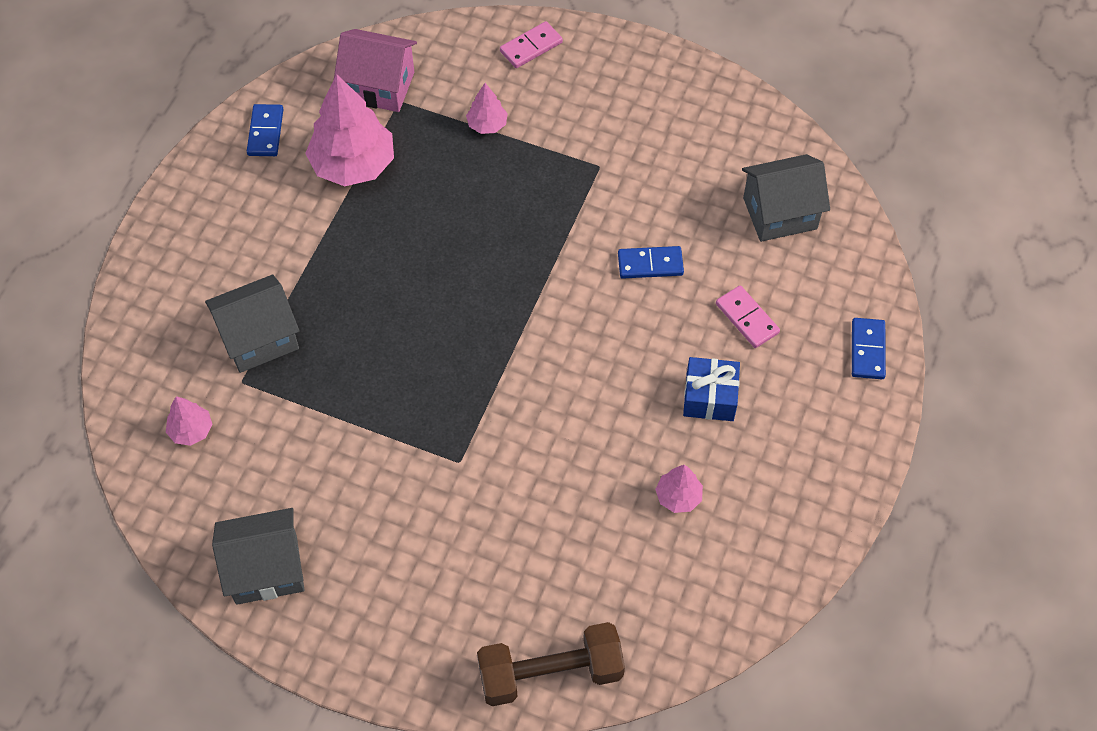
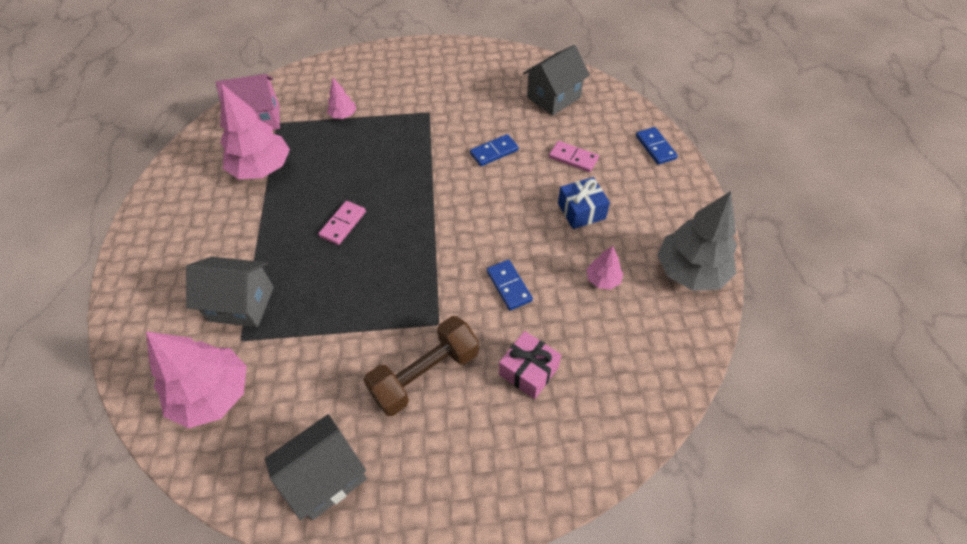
camera: 25 degrees left, 5 degrees down
(191, 430) = (213, 394): pink tree -> pink tree, size x2.09
(259, 338) = (241, 304): grey house -> grey house turned 60 degrees clockwise
(265, 132) = (188, 172): blue domino -> blue domino (509, 286)
(528, 561) = (528, 371): none -> pink gift
(531, 47) = (349, 67): pink domino -> pink domino (343, 224)
(550, 673) = (595, 446): brown dumbbell -> brown dumbbell (425, 374)
(791, 535) = (690, 271): none -> grey tree

